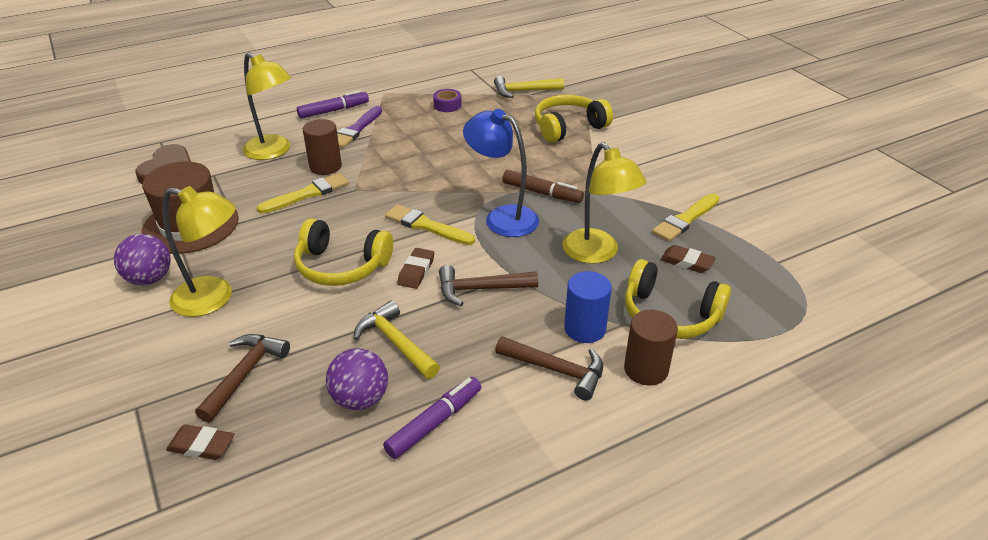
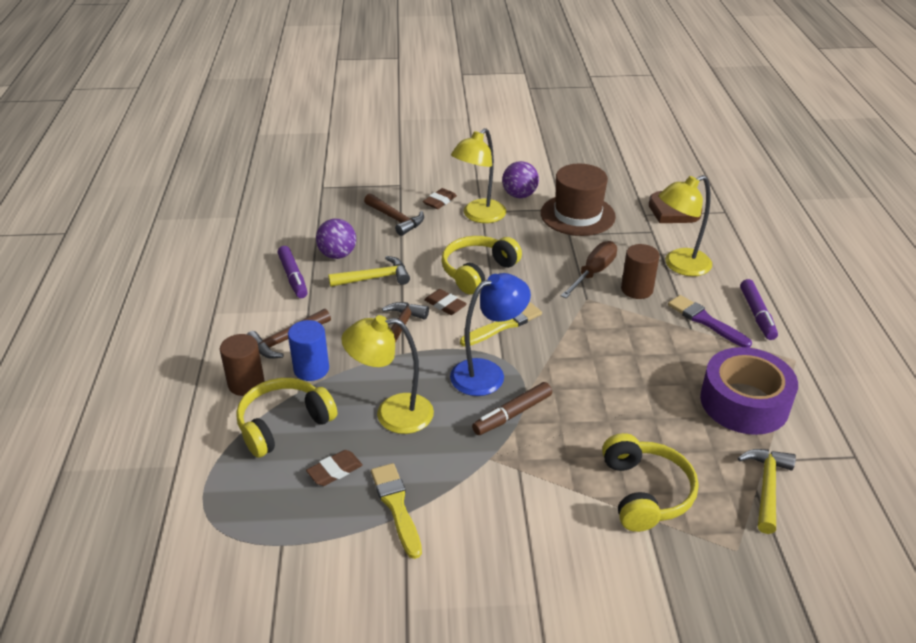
camera: 115 degrees right, 0 degrees up
(201, 445) = (352, 201): brown eraser -> brown eraser (440, 201)
(308, 194) = (593, 273): yellow brush -> brown screwdriver
(447, 105) = (744, 402): purple tape -> purple tape, size x2.40

